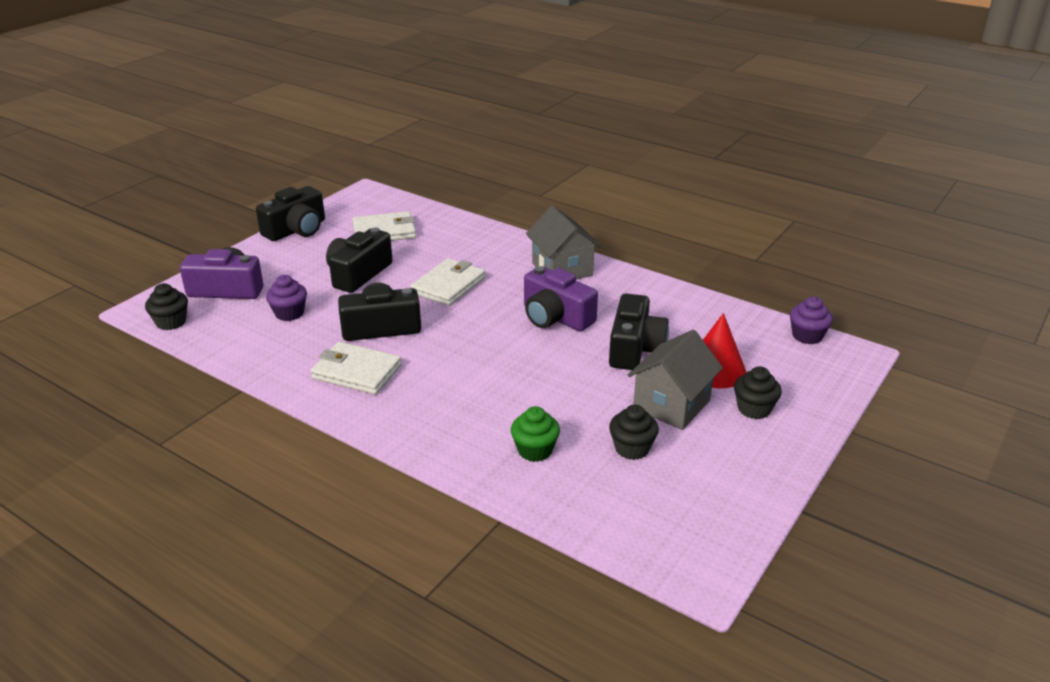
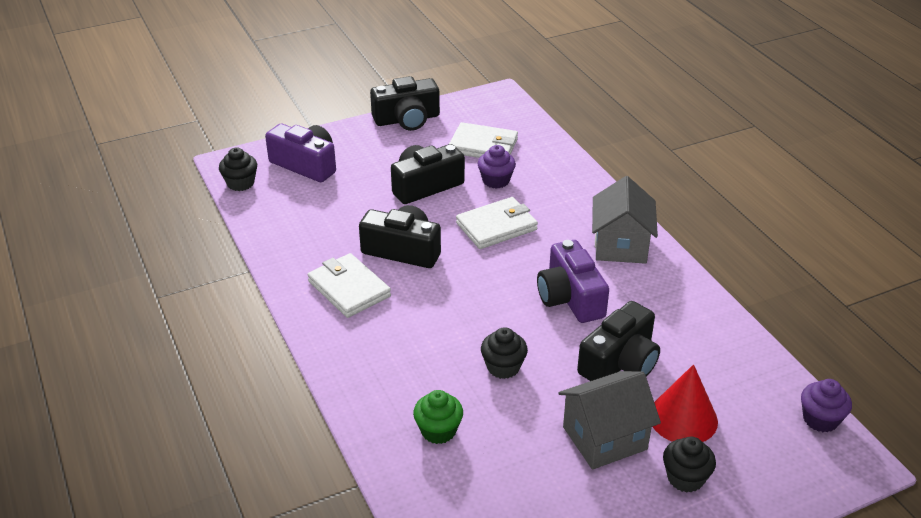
camera: 30 degrees right, 5 degrees up
(289, 313) = (338, 207): purple cupcake -> purple cupcake (496, 180)
(632, 448) = (527, 467): black cupcake -> black cupcake (503, 367)

